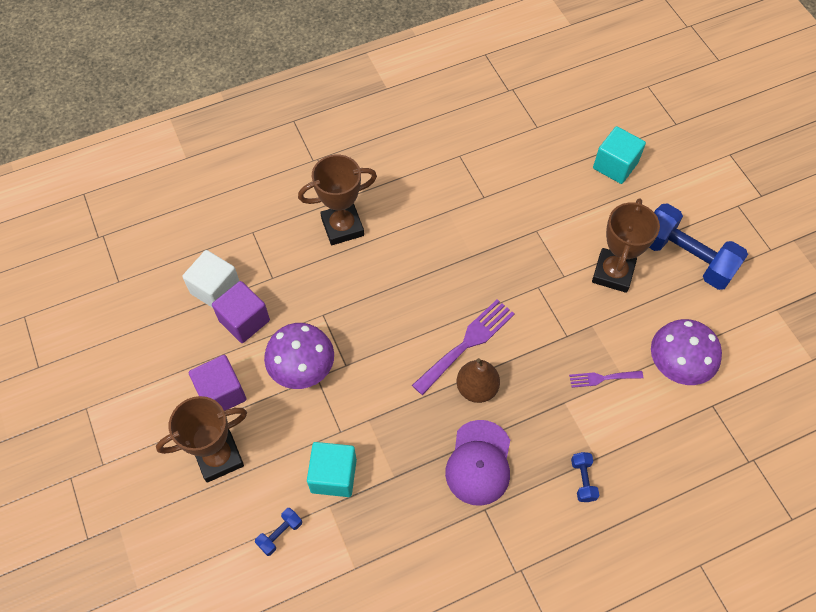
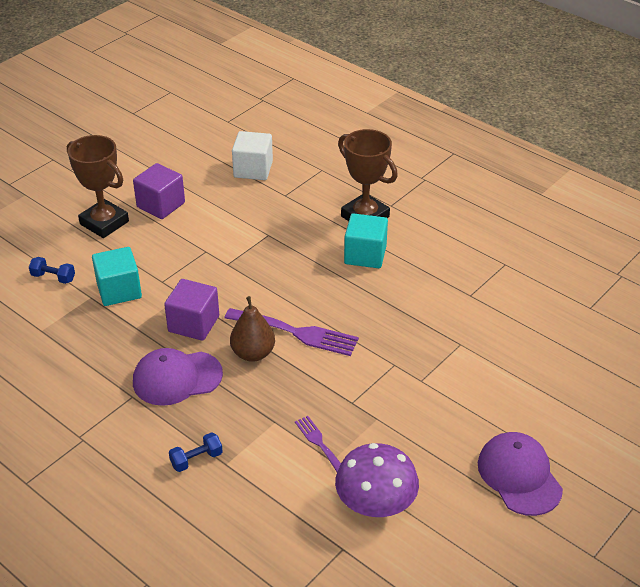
camera: 65 degrees right, 20 degrees down
(244, 320) = (234, 194): purple cube -> purple cube (193, 324)
(302, 367) = (209, 240): purple mushroom -> none
(613, 273) = (452, 418): brown trophy -> none
(615, 165) = (594, 382): turquoise cube -> turquoise cube (365, 255)
(686, 258) = (519, 476): blue dumbbell -> purple cap

